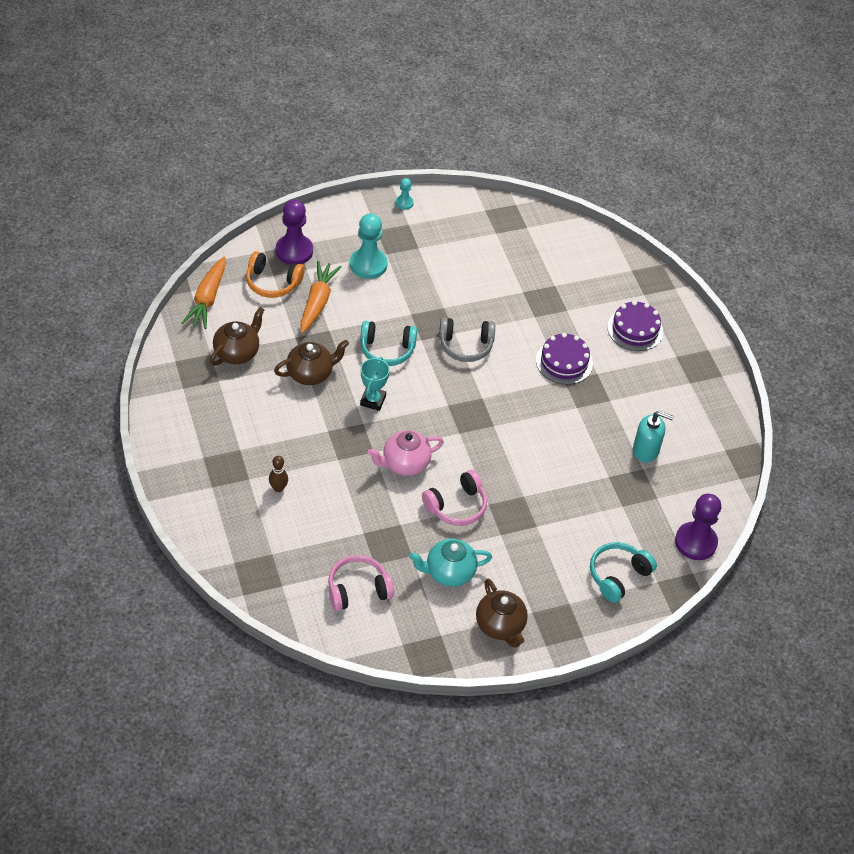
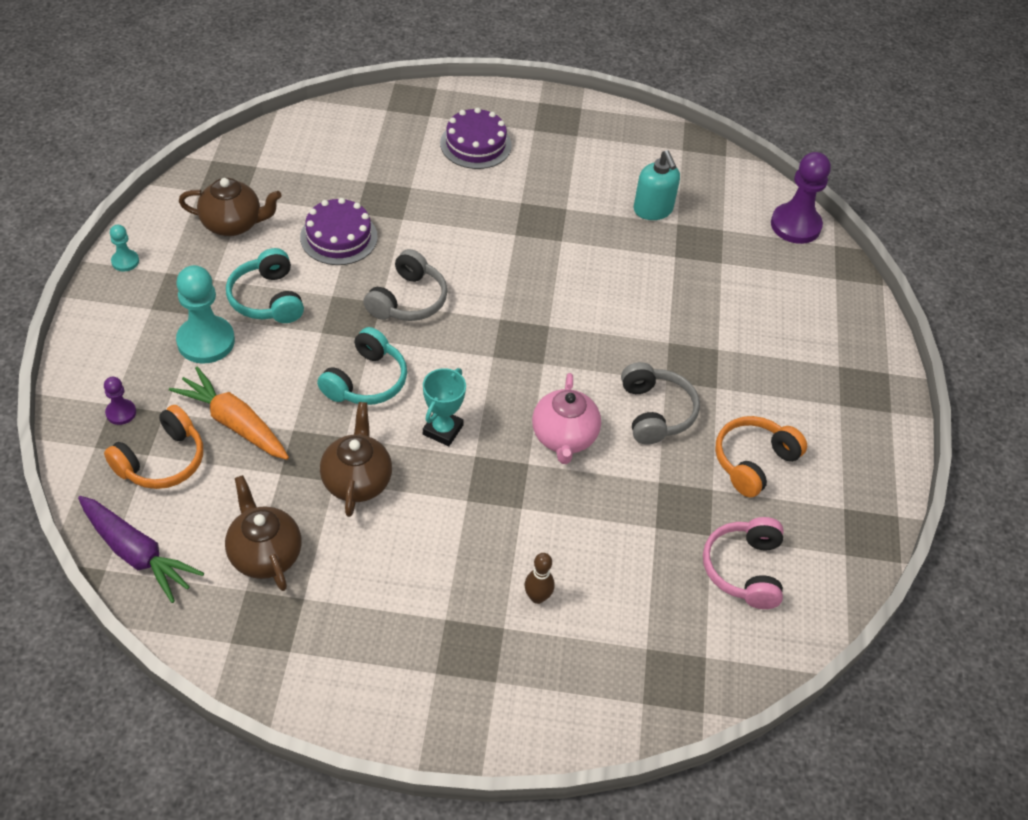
camera: 65 degrees left, 0 degrees up
(207, 299) = (137, 554): orange carrot -> purple carrot
(294, 251) = (121, 413): purple pawn -> purple pawn, size x0.50
(373, 400) = (442, 430): turquoise trophy -> turquoise trophy turned 75 degrees clockwise
(449, 572) = (753, 461): turquoise teapot -> orange headphones
(457, 506) = (655, 412): pink headphones -> grey headphones
(500, 626) = (850, 443): brown teapot -> brown teapot (233, 224)
(564, 362) = (487, 222): purple cake -> purple cake (339, 237)
(618, 575) = (816, 307): turquoise headphones -> turquoise headphones (267, 299)
(646, 450) = (653, 210): turquoise soap dispenser -> turquoise soap dispenser turned 120 degrees clockwise

